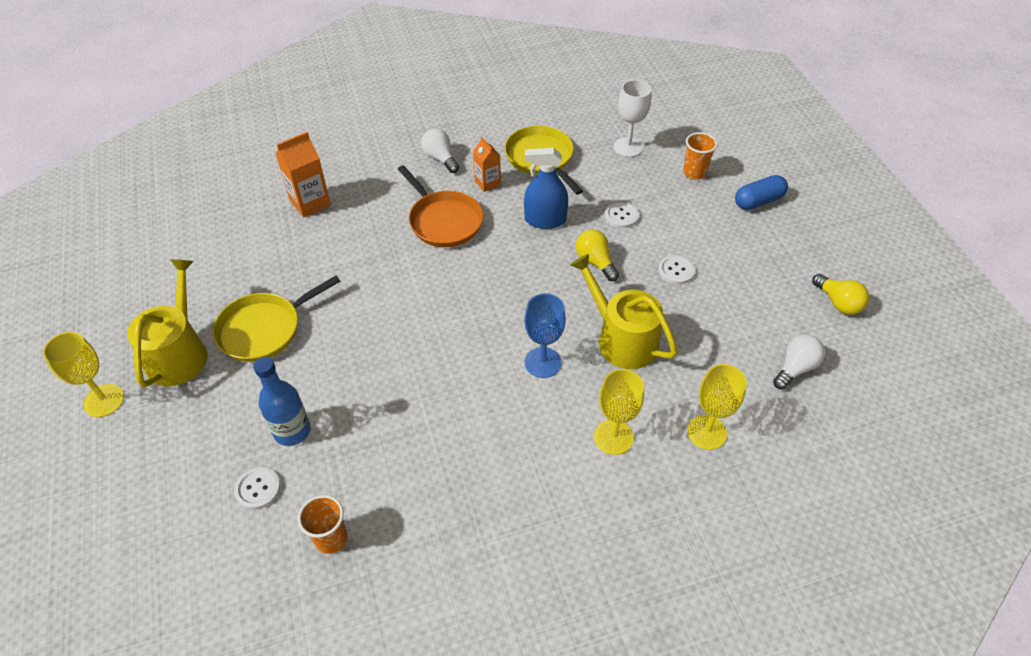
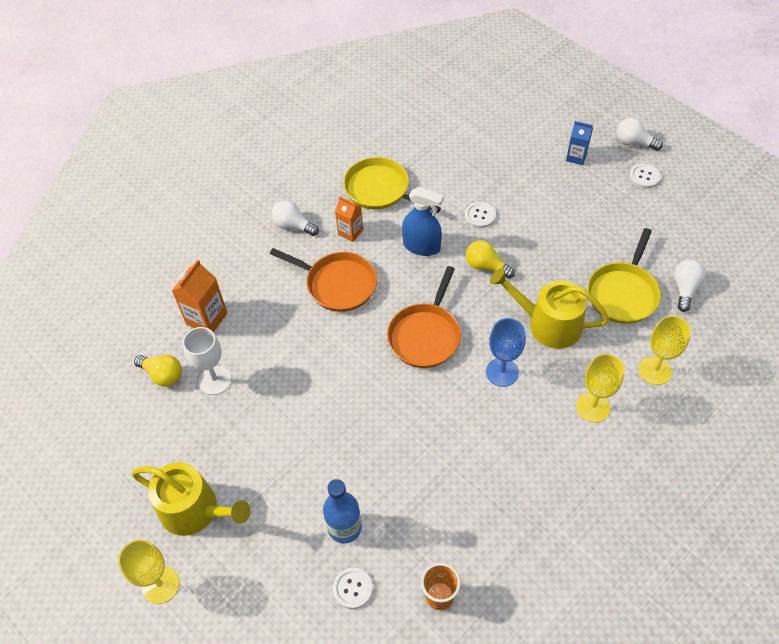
camera: 25 degrees left, 5 degrees up
(179, 353) = (195, 510): yellow watering can -> yellow watering can turned 135 degrees clockwise
(264, 329) = (254, 453): yellow pan -> yellow pan (623, 293)
(492, 298) = (425, 335): none -> orange pan
(545, 220) = (421, 246): blue spray bottle -> blue spray bottle turned 135 degrees counterclockwise
(628, 147) = (445, 149): white goblet -> white goblet (215, 380)
(676, 271) = (552, 246): white button -> white button (644, 177)
(694, 173) = (512, 151): orange cup -> none
(758, 201) = (576, 157): blue capsule -> blue carton
(830, 210) = (633, 143): none -> white light bulb
(838, 303) = (683, 221): yellow light bulb -> yellow light bulb (163, 375)

